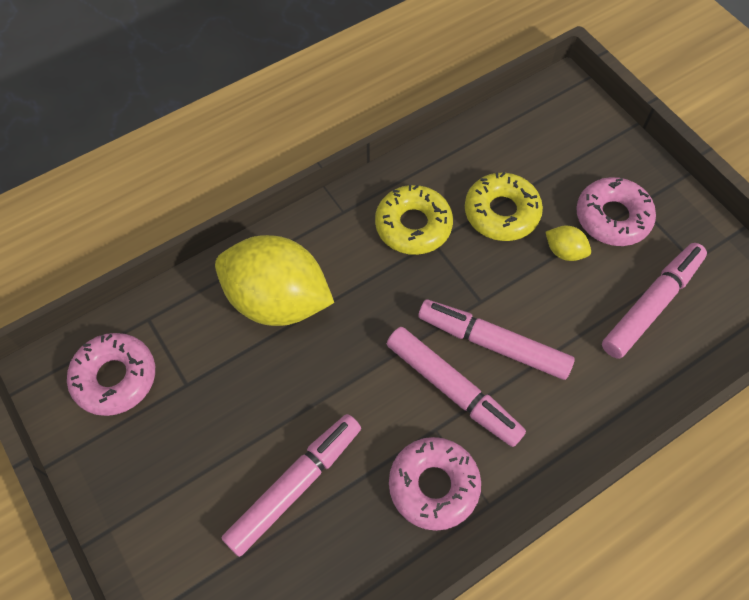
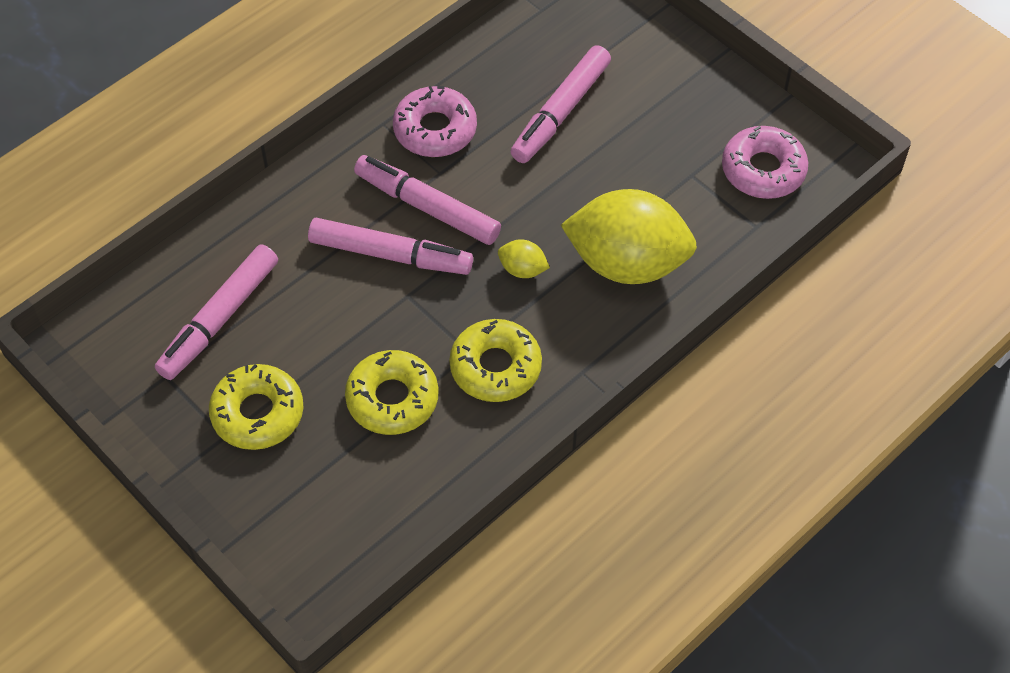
camera: 170 degrees right, 5 degrees down
(564, 251) = (316, 363): yellow lemon -> yellow lemon (522, 269)
(612, 217) = (257, 413): pink donut -> yellow donut

